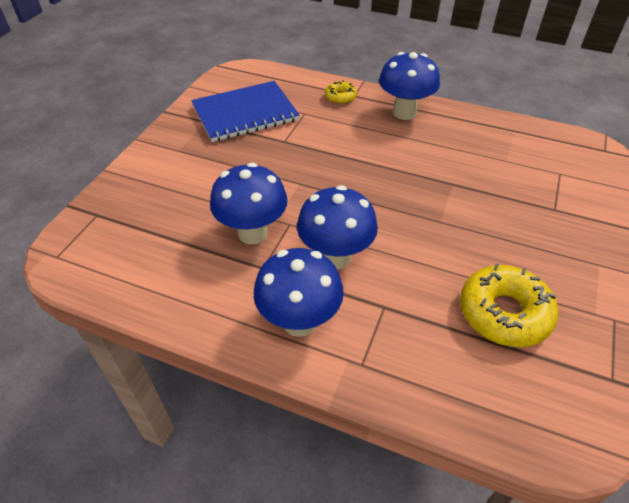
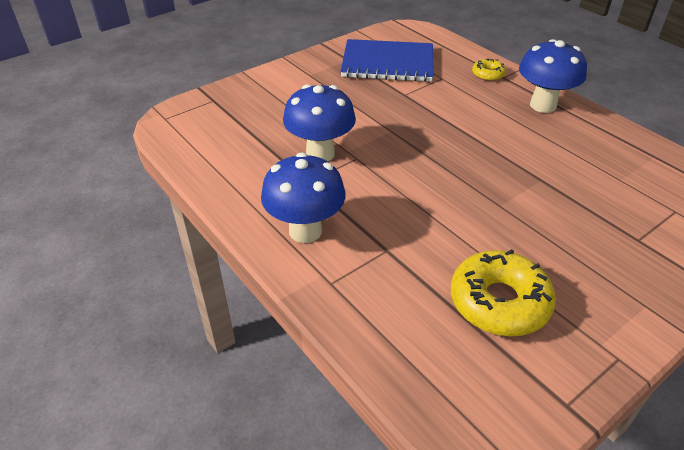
camera: 30 degrees right, 5 degrees down
(335, 257) = (375, 197): blue mushroom -> none

